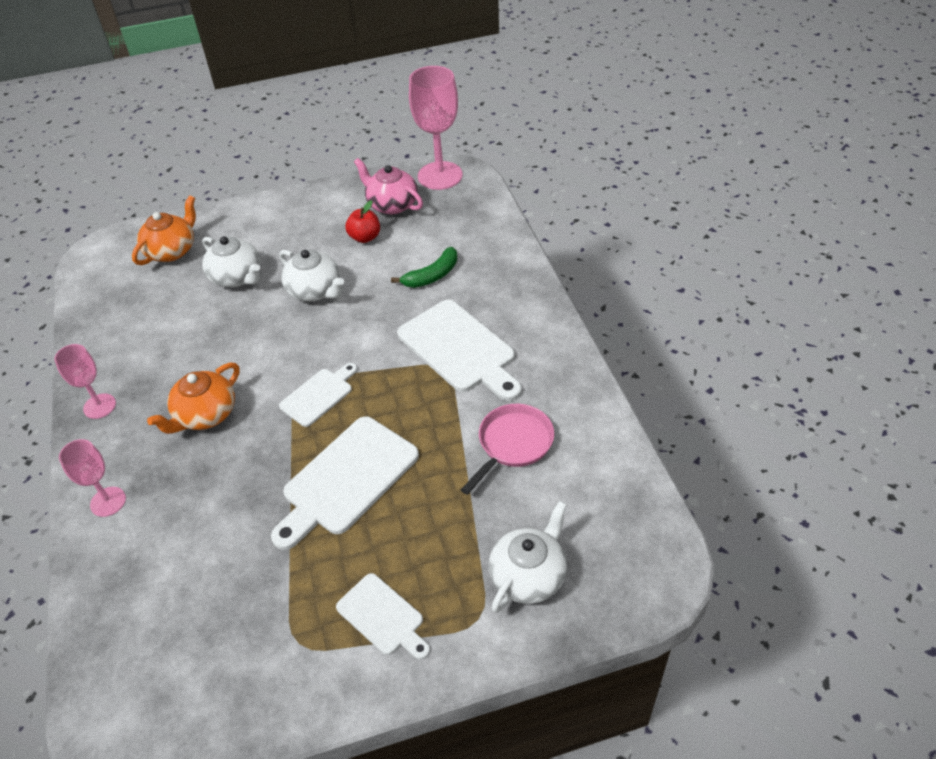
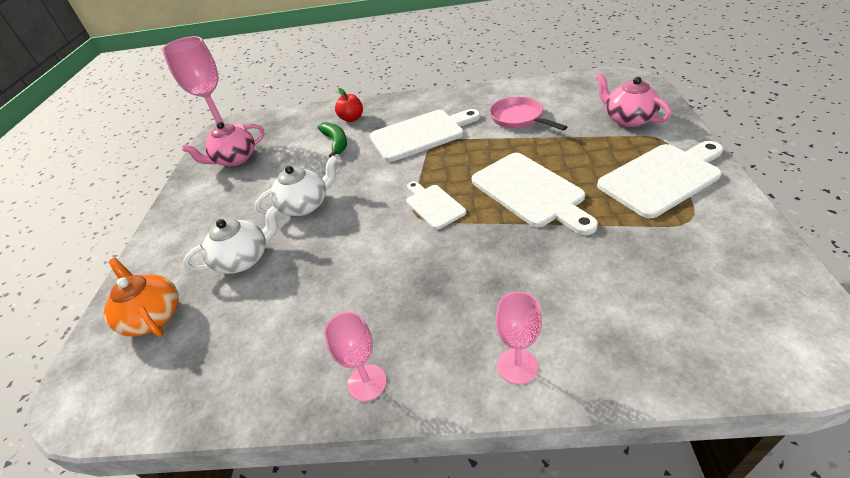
camera: 70 degrees left, 5 degrees down
(205, 414) = (423, 282): orange teapot -> none
(365, 237) = (262, 175): red apple -> red apple (352, 118)
(382, 616) = (662, 178): white cutting board -> white cutting board, size x1.75
(529, 575) = (627, 119): white teapot -> pink teapot

